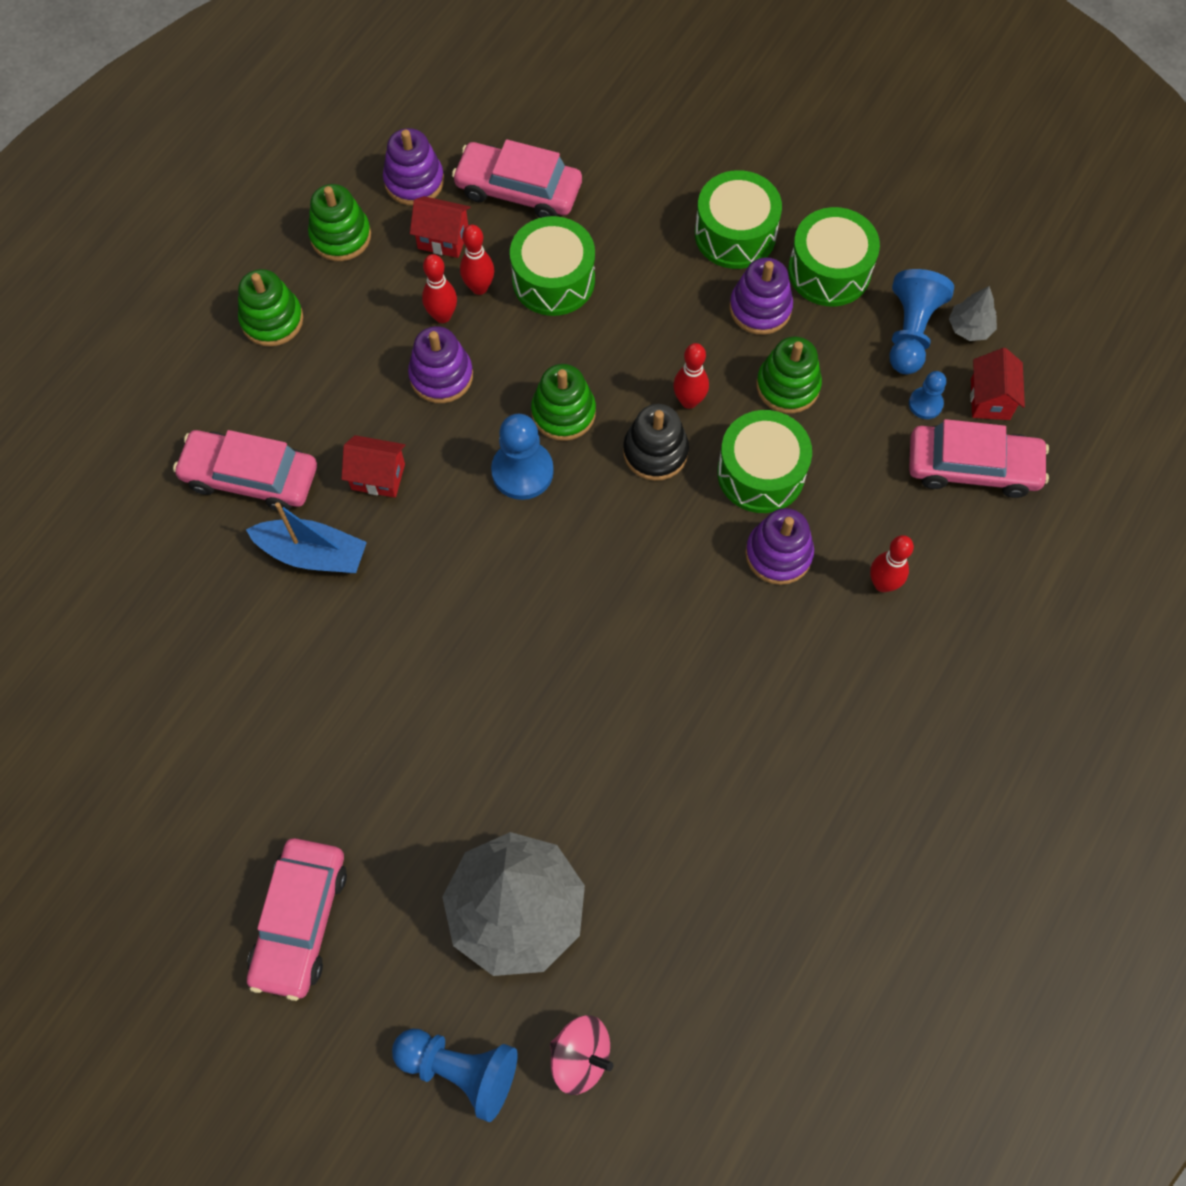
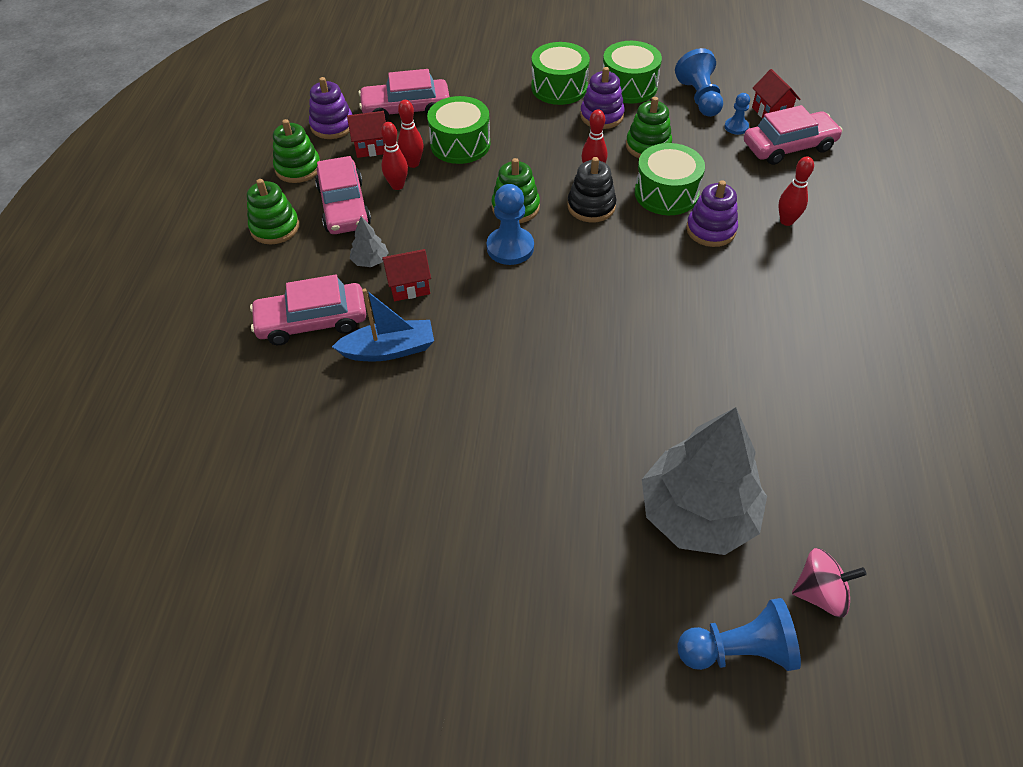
camera: 25 degrees left, 15 degrees down
(300, 920) = (535, 600): pink car -> pink car (344, 206)
(441, 376) = (418, 217): purple stacking toy -> none
(969, 327) = (731, 85): grey tree -> grey tree (370, 261)

